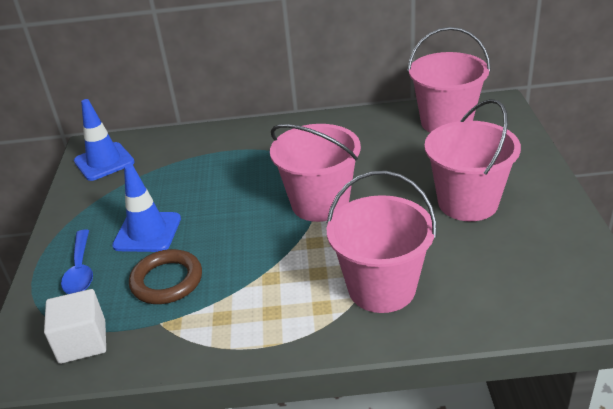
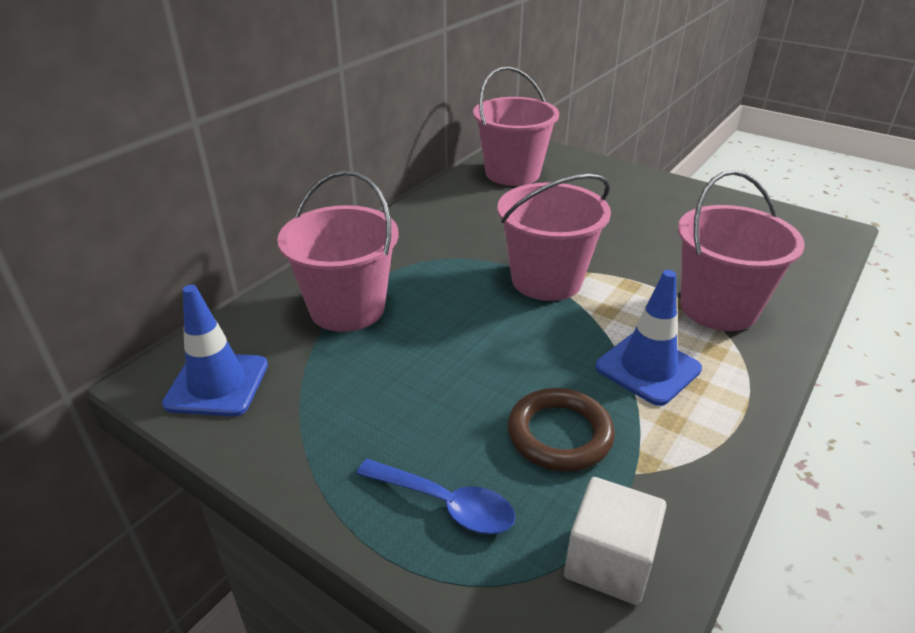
camera: 55 degrees left, 0 degrees up
(147, 232) = (440, 411): blue traffic cone -> blue traffic cone (647, 368)
(467, 202) = (643, 219): pink bucket -> pink bucket (347, 308)

